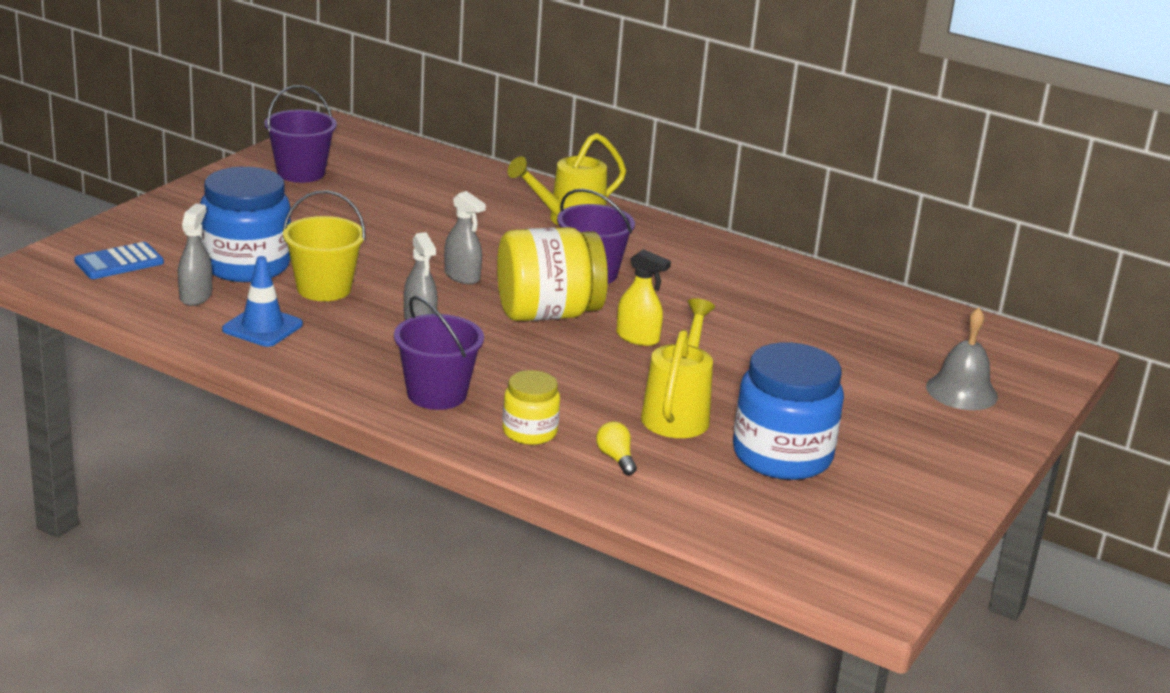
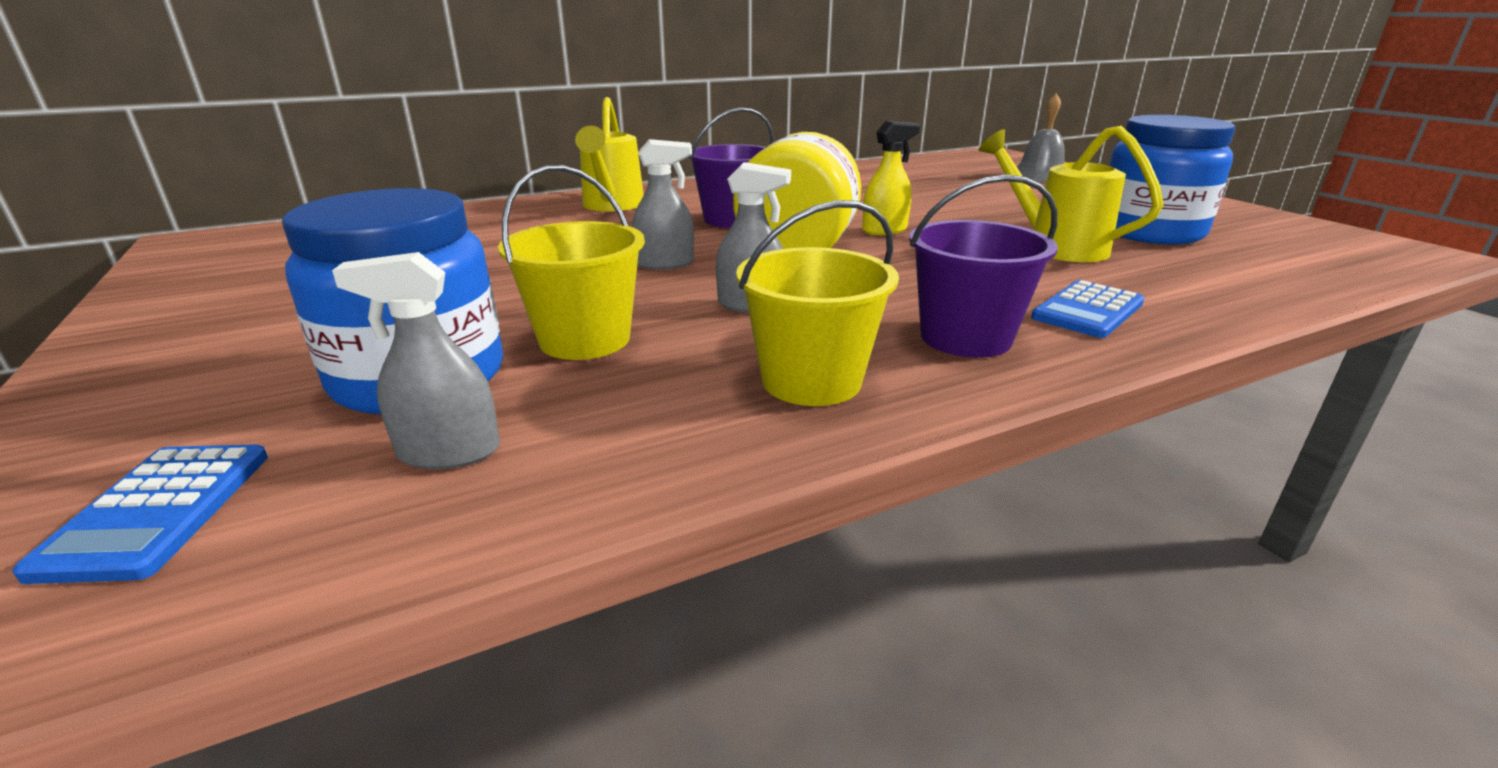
camera: 55 degrees left, 0 degrees up
(195, 296) = (448, 452): grey spray bottle -> grey spray bottle turned 45 degrees counterclockwise
(262, 327) = (646, 414): blue traffic cone -> none
(301, 173) = (242, 282): purple bucket -> none
(334, 358) = (811, 380): none -> yellow bucket
(529, 432) = (1087, 310): yellow jar -> blue calculator
(616, 458) = (1158, 286): yellow light bulb -> none

